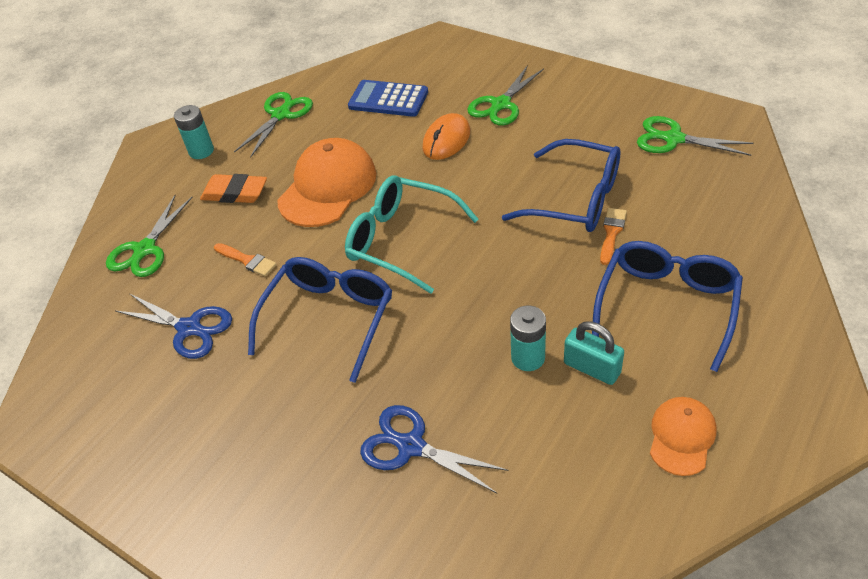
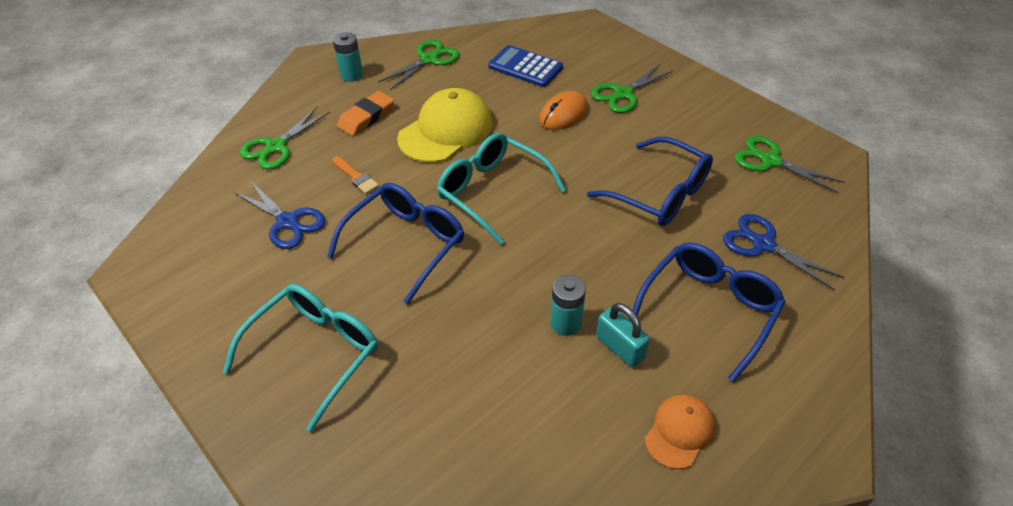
camera: 10 degrees right, 0 degrees up
(235, 193) = (366, 117): orange eraser -> orange eraser turned 75 degrees counterclockwise
(272, 462) = (314, 353): none -> turquoise glasses
(328, 187) = (446, 131): orange cap -> yellow cap
(411, 446) = (435, 373): blue scissors -> blue scissors (763, 245)
(611, 233) = (682, 232): orange brush -> none

